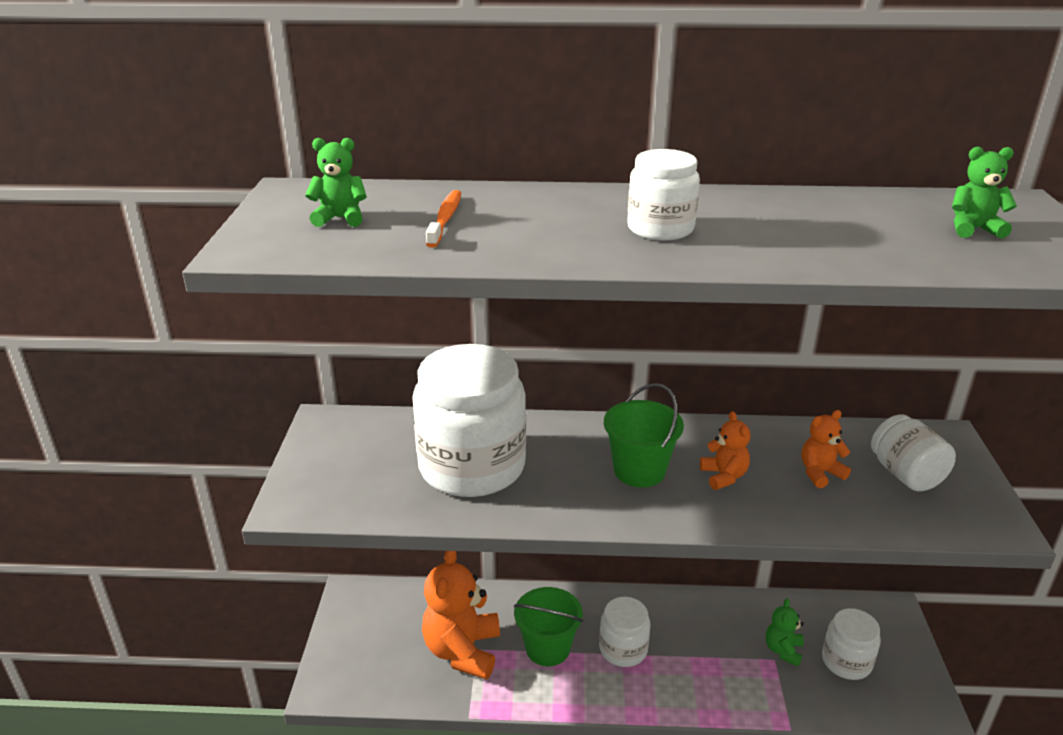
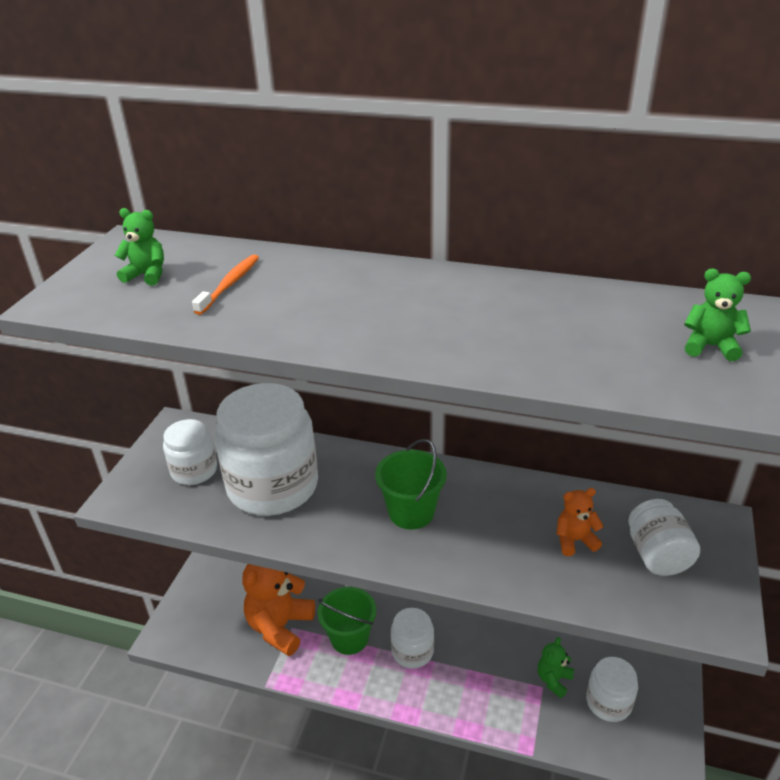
camera: 15 degrees right, 5 degrees up
(660, 228) = (406, 314): white jar -> white jar (194, 470)
(724, 476) = (484, 529): orange teddy bear -> none

